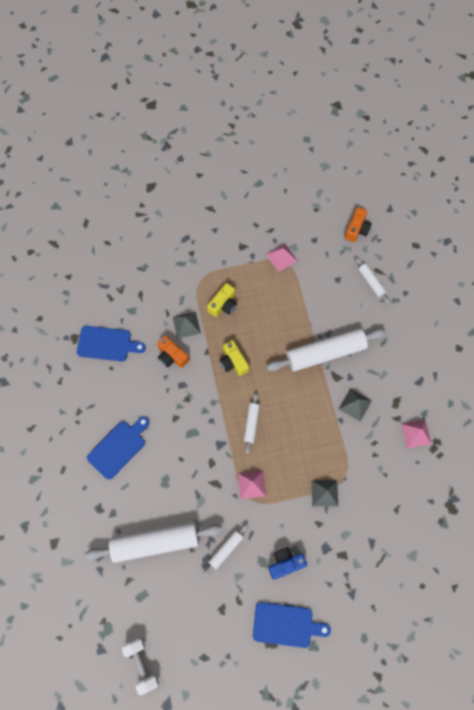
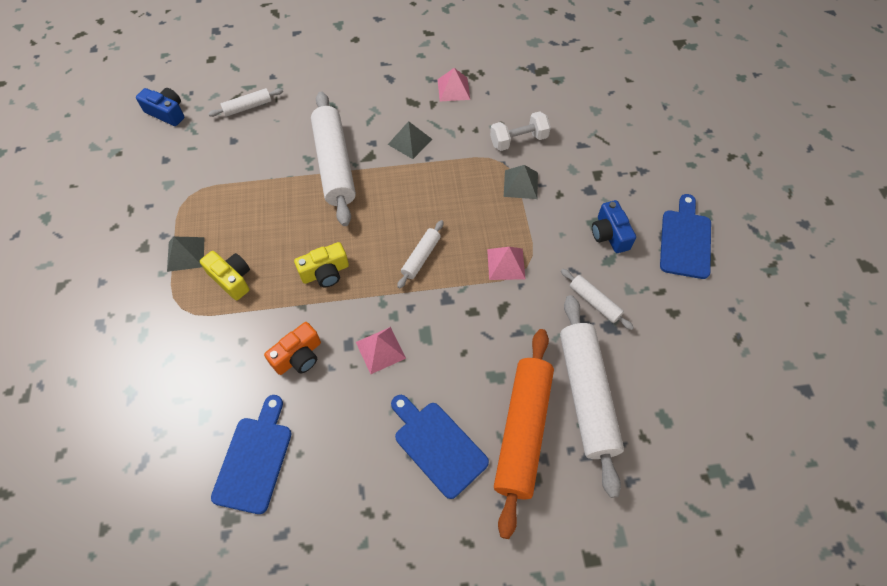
camera: 85 degrees left, 10 degrees down
(129, 500) = (522, 431): none -> orange rolling pin
(141, 664) = (758, 422): white dumbbell -> white dumbbell (518, 140)
(186, 325) = (251, 332): grey pyramid -> grey pyramid (186, 254)
(251, 424) = (421, 257): white rolling pin -> white rolling pin turned 75 degrees counterclockwise
(281, 257) = (179, 199): pink pyramid -> pink pyramid (380, 350)
(357, 229) = (167, 113): orange camera -> blue camera

